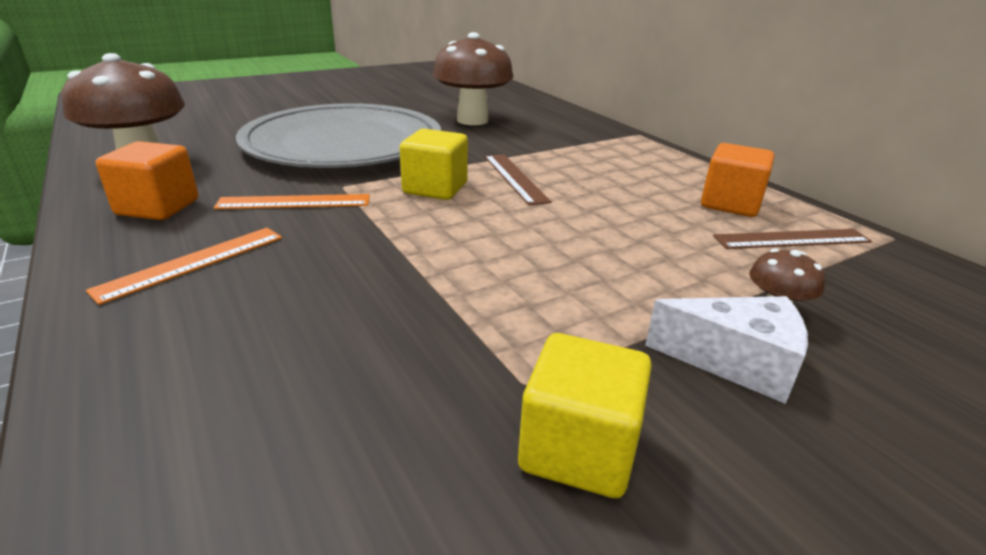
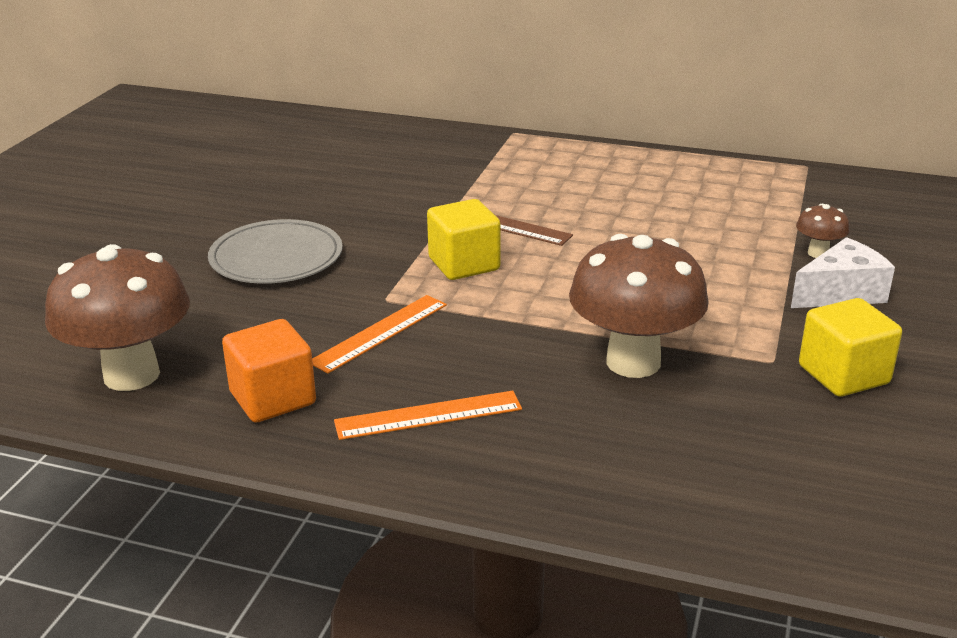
camera: 40 degrees left, 0 degrees up
(193, 263) = (428, 415): orange ruler -> orange ruler turned 75 degrees clockwise
(343, 144) = (276, 257): grey plate -> grey plate, size x0.53
(472, 120) = (338, 175): brown mushroom -> brown mushroom (633, 362)
(730, 204) = (685, 180): orange cube -> none
(792, 239) = (758, 194): brown ruler -> none

